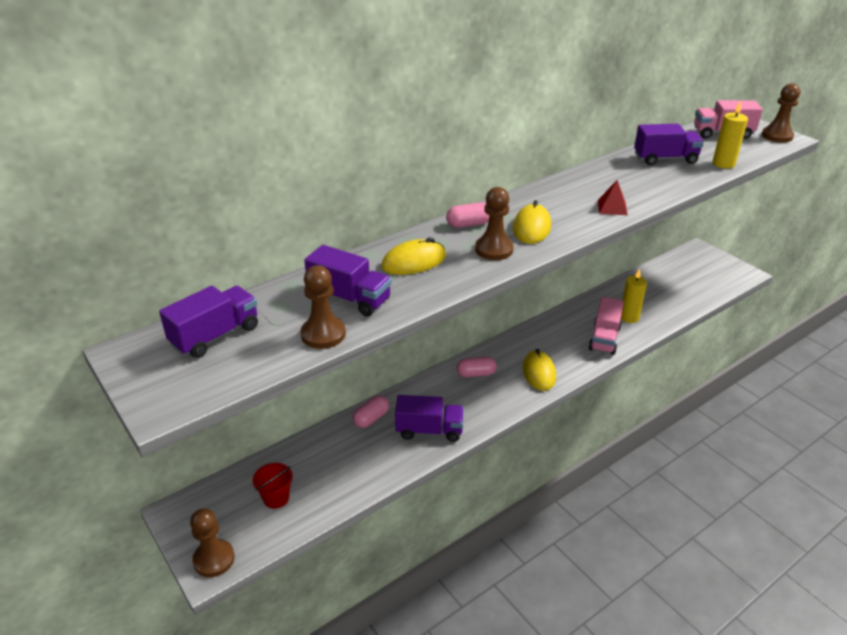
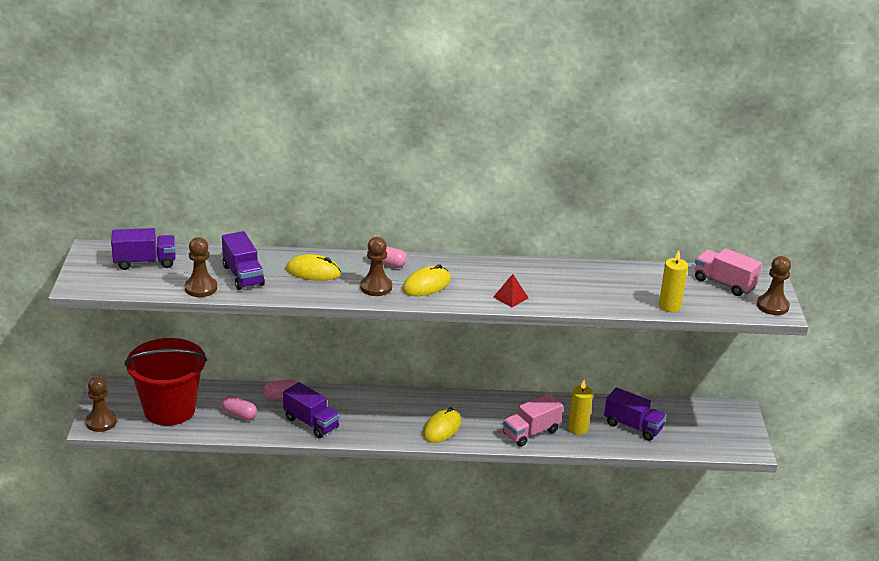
camera: 35 degrees right, 5 degrees down
(276, 498) = (169, 410): red bucket -> red bucket, size x2.49
(476, 374) = (393, 405): pink capsule -> pink capsule (239, 415)
(665, 159) = (626, 282): purple truck -> purple truck (633, 426)

